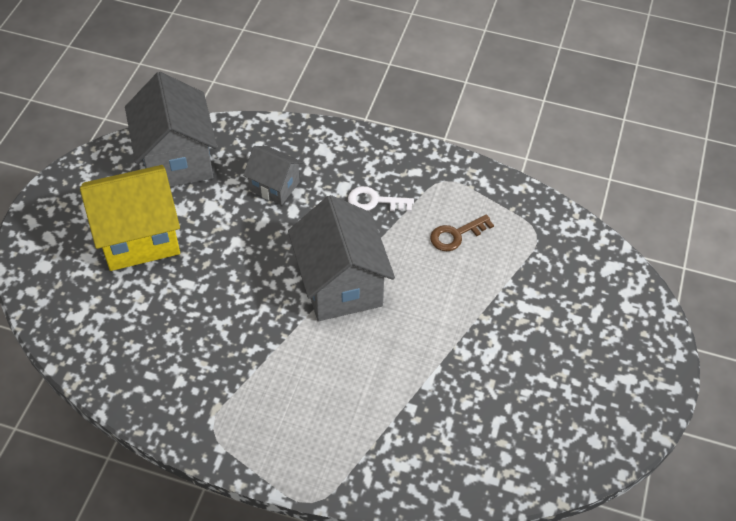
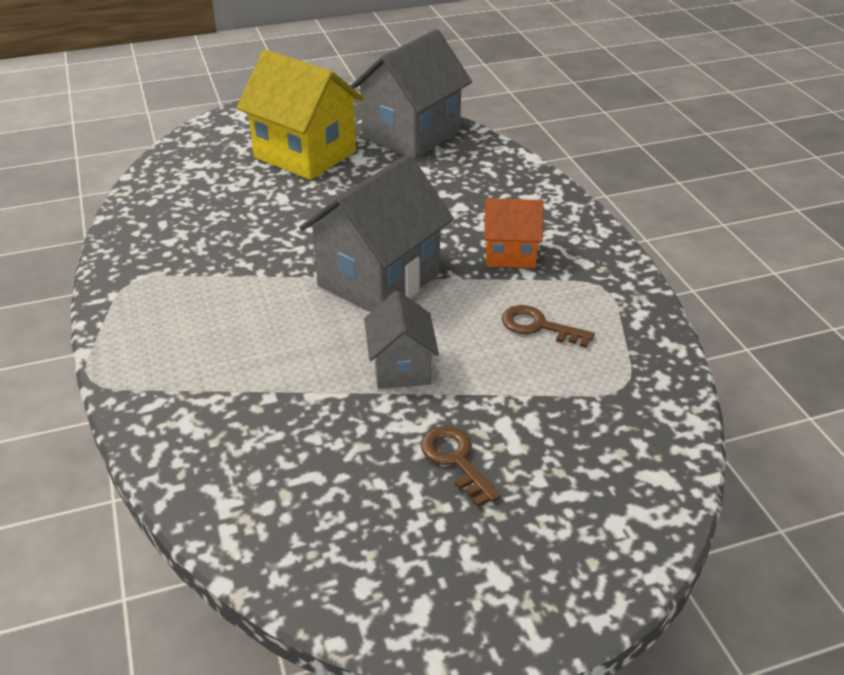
camera: 55 degrees right, 15 degrees down
(275, 186) = (449, 192): grey house -> grey house (401, 368)
(375, 201) = (510, 254): white key -> orange house
(535, 346) = (456, 460): none -> brown key

